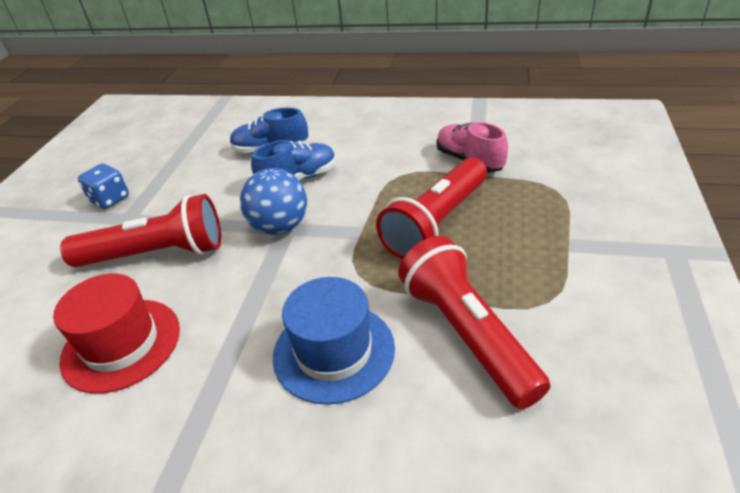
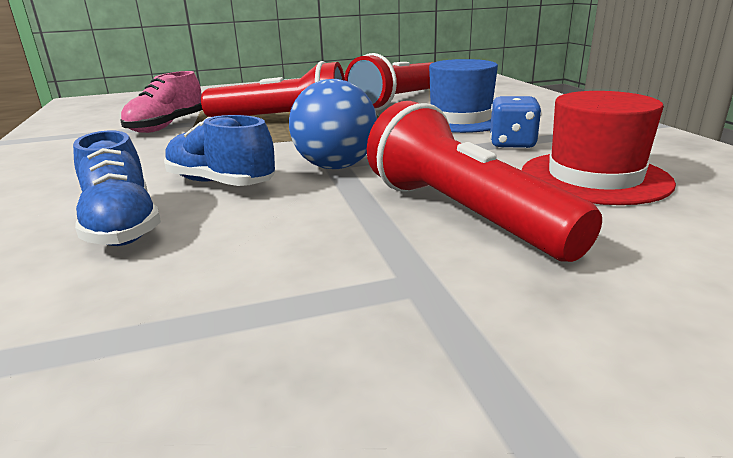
camera: 120 degrees left, 15 degrees down
(110, 199) = (383, 346): blue dice -> blue dice (512, 144)

